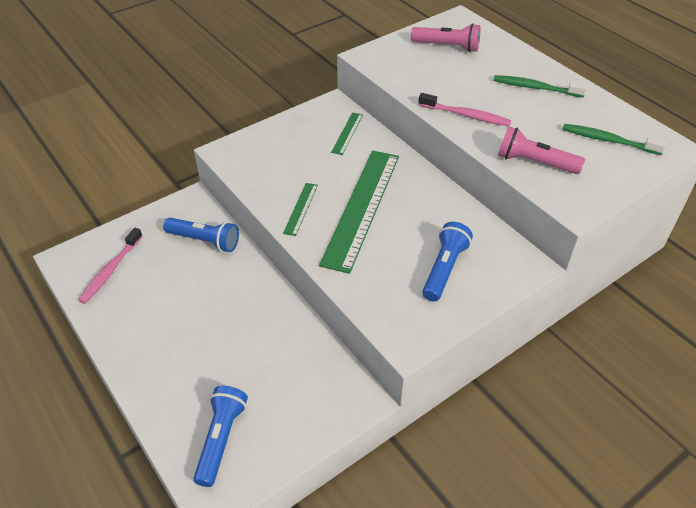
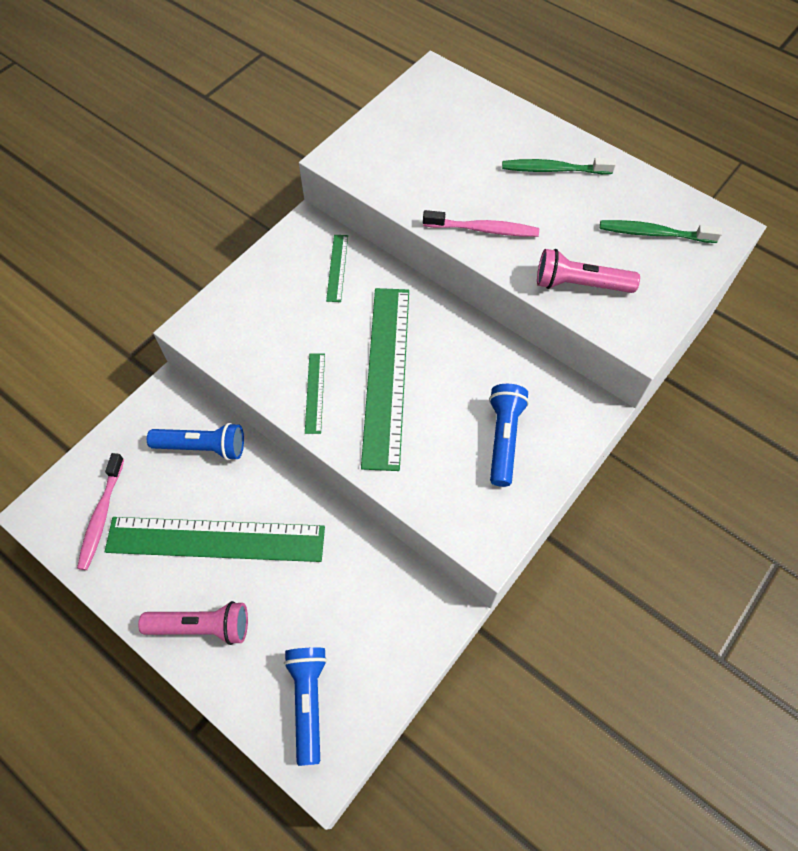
camera: 15 degrees left, 15 degrees up
(191, 304) = (216, 539): none -> green ruler
(447, 47) = (432, 124): pink flashlight -> pink flashlight (202, 626)

